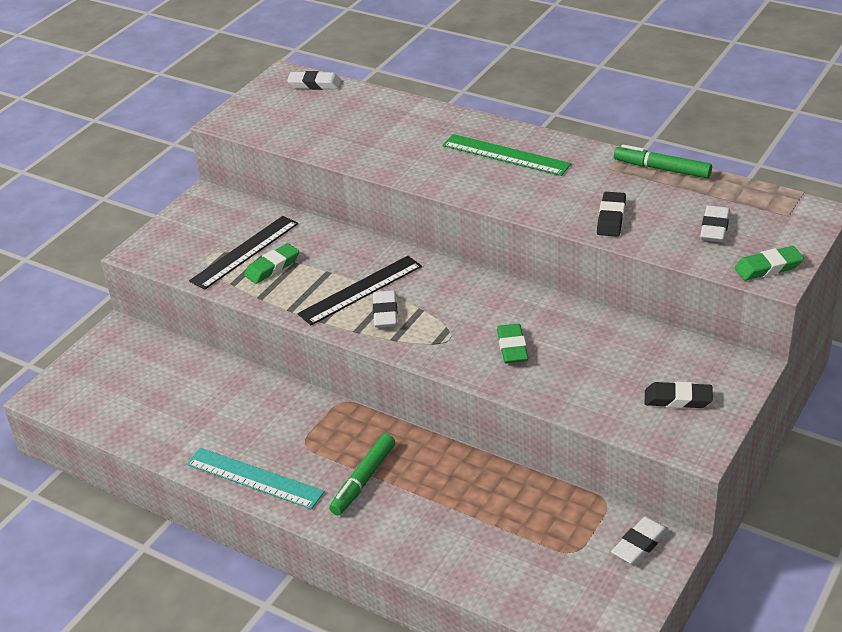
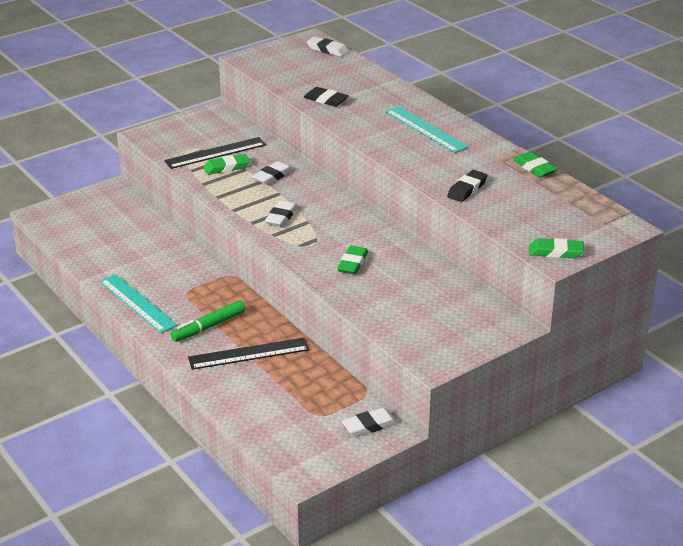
camera: 20 degrees right, 5 degrees down
(360, 290) = (275, 198): black ruler -> black ruler (249, 353)
(506, 155) = (426, 129): green ruler -> turquoise ruler
(662, 169) = (534, 168): green marker -> green eraser
(678, 399) = (444, 330): black eraser -> black eraser (326, 100)
(714, 228) = (539, 216): white eraser -> white eraser (272, 176)

